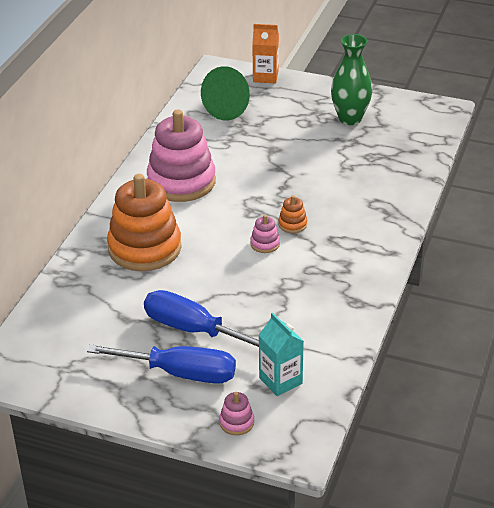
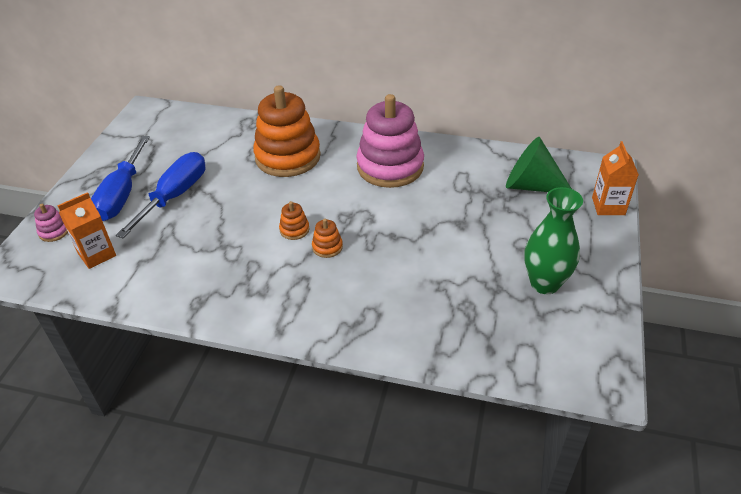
camera: 85 degrees right, 5 degrees up
(265, 244) = (294, 230): pink stacking toy -> orange stacking toy
(280, 380) = (97, 254): turquoise carton -> orange carton

